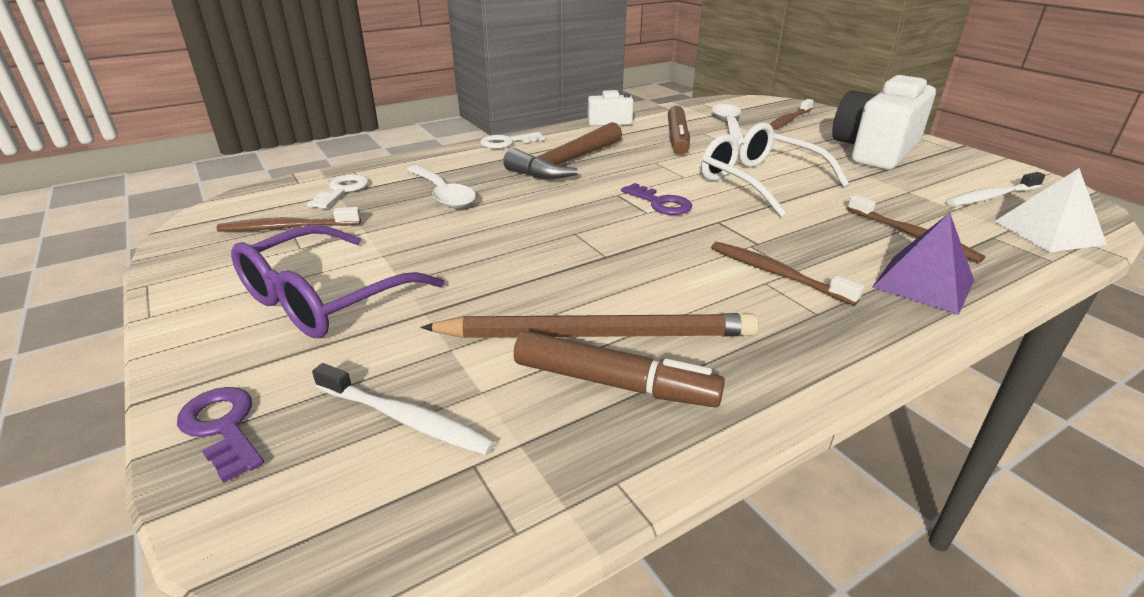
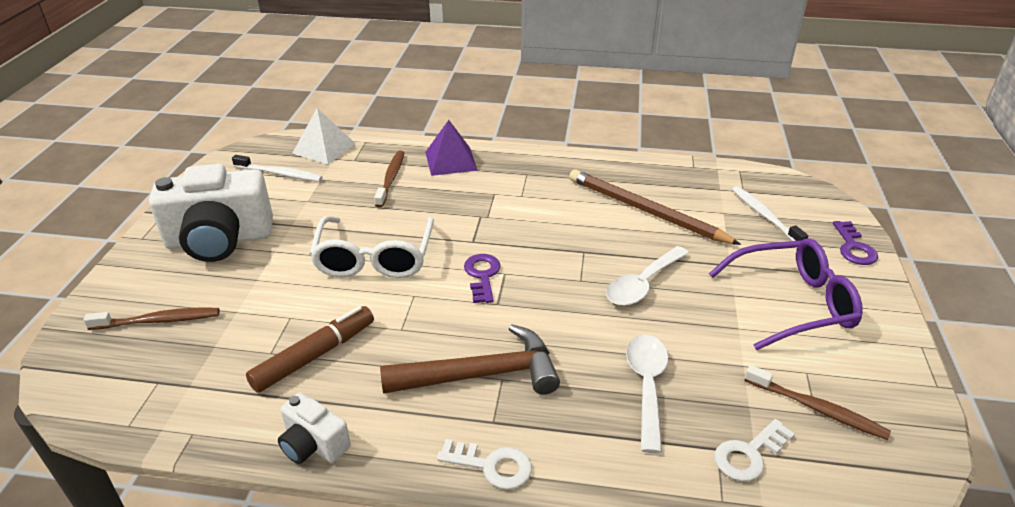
camera: 140 degrees left, 5 degrees up
(614, 383) = (661, 190): brown marker -> none
(728, 125) = (220, 350): white spoon -> white spoon (642, 284)
(776, 273) = (507, 196): brown toothbrush -> none

